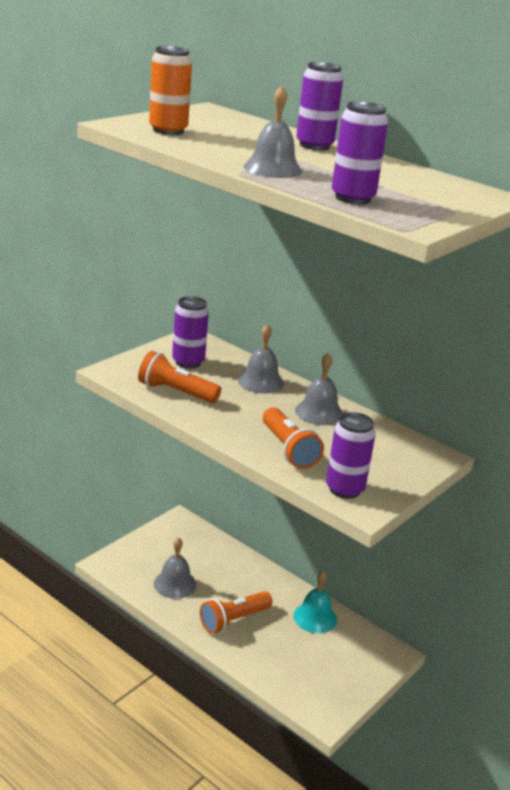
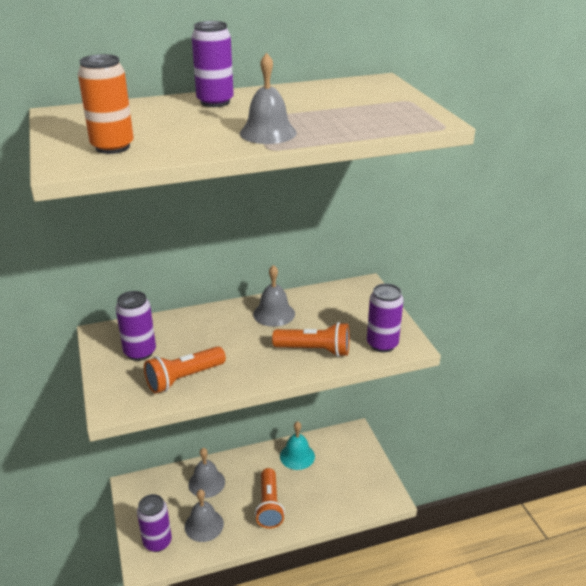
camera: 55 degrees left, 5 degrees up
(261, 381) = (206, 324): grey bell -> grey bell (206, 483)
(352, 198) = (363, 124): purple can -> purple can (157, 542)

